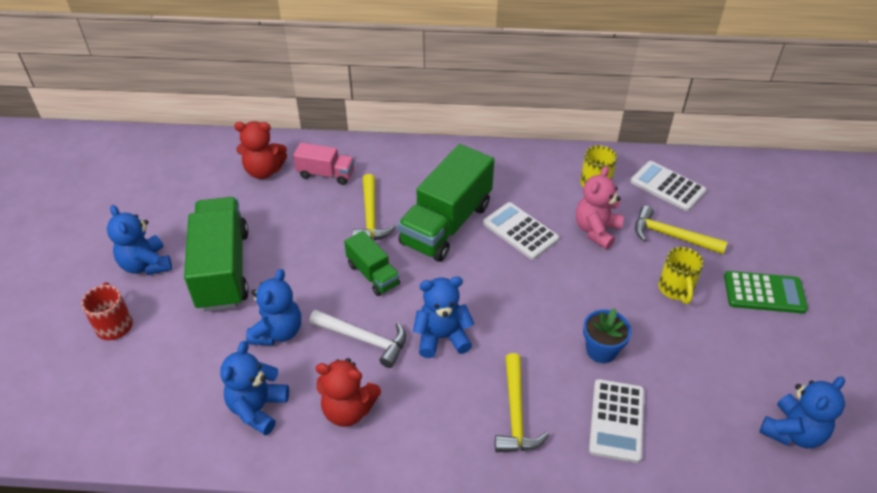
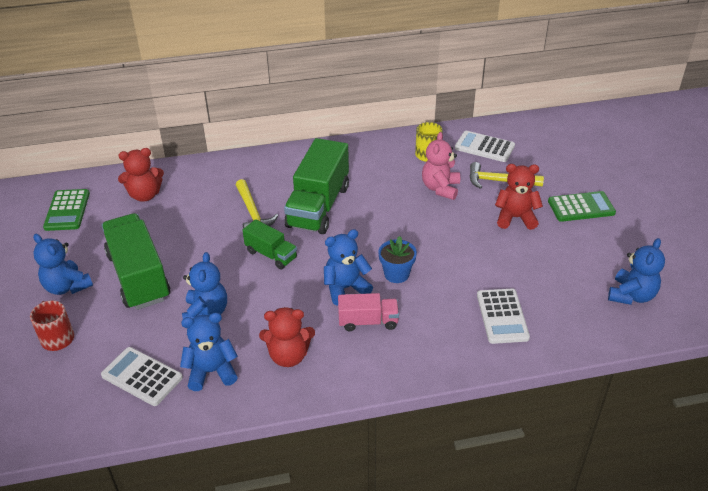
camera: 15 degrees left, 5 degrees down
(179, 173) = (67, 210): none -> green calculator
(258, 408) = (211, 372): blue teddy bear -> blue teddy bear turned 75 degrees clockwise
(326, 174) = (201, 188): pink truck -> pink truck (368, 321)
(364, 339) = (282, 303): white hammer -> none
(516, 413) = (424, 329): yellow hammer -> none
(520, 231) = (380, 200): white calculator -> white calculator (142, 376)
(601, 350) = (474, 271): blue flower pot -> blue flower pot (396, 274)
(676, 289) = (515, 218): yellow mug -> red teddy bear

